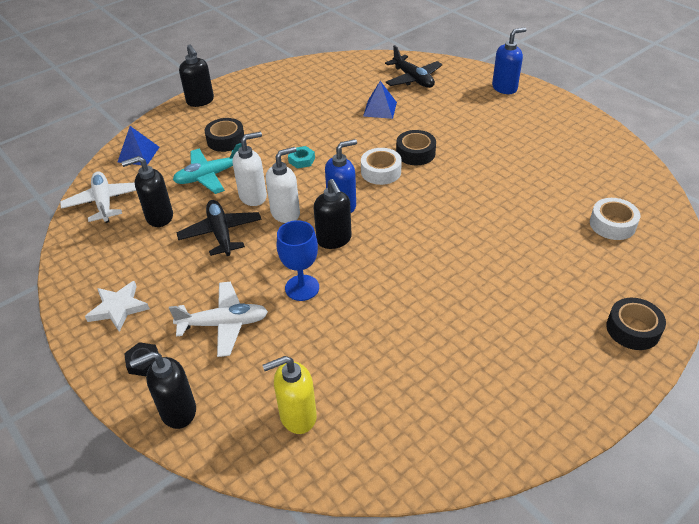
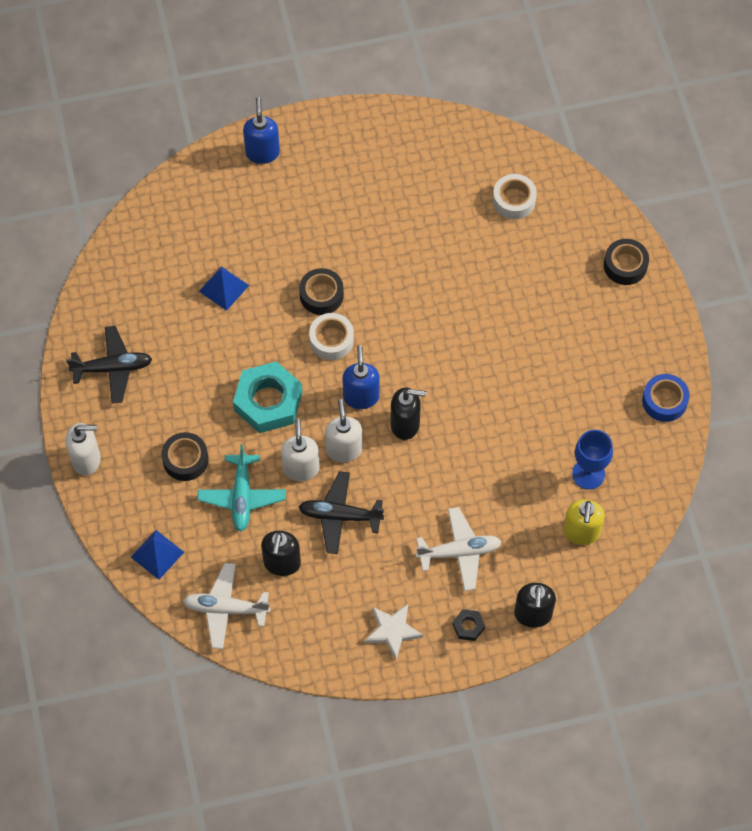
camera: 65 degrees left, 20 degrees up
(200, 101) = (86, 459): black soap dispenser -> white soap dispenser
(223, 324) = (459, 552): white plane -> white plane turned 60 degrees clockwise
(301, 160) = (268, 401): turquoise nut -> turquoise nut, size x2.29
(302, 288) = (451, 476): blue goblet -> blue goblet (588, 474)
(413, 79) = (186, 227): black plane -> black plane (112, 368)
(509, 430) = (664, 401): none -> blue tape

